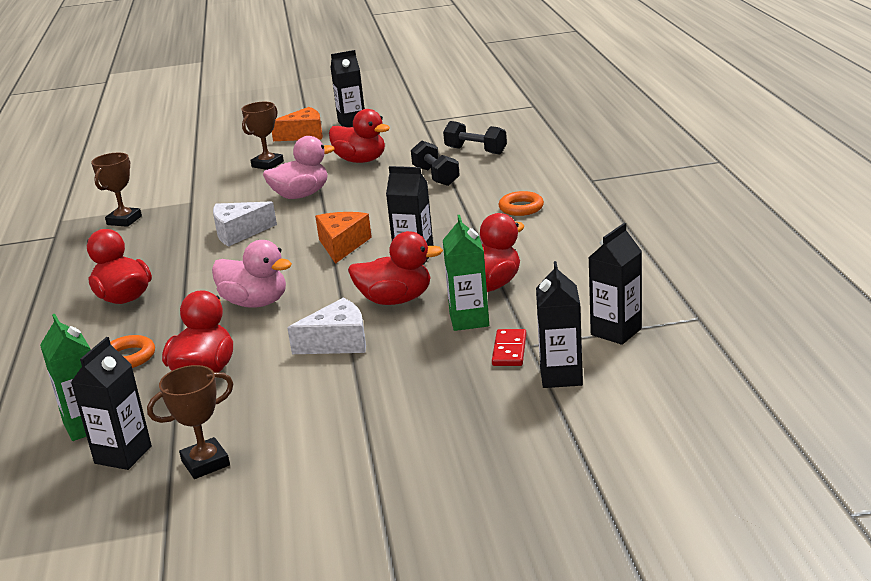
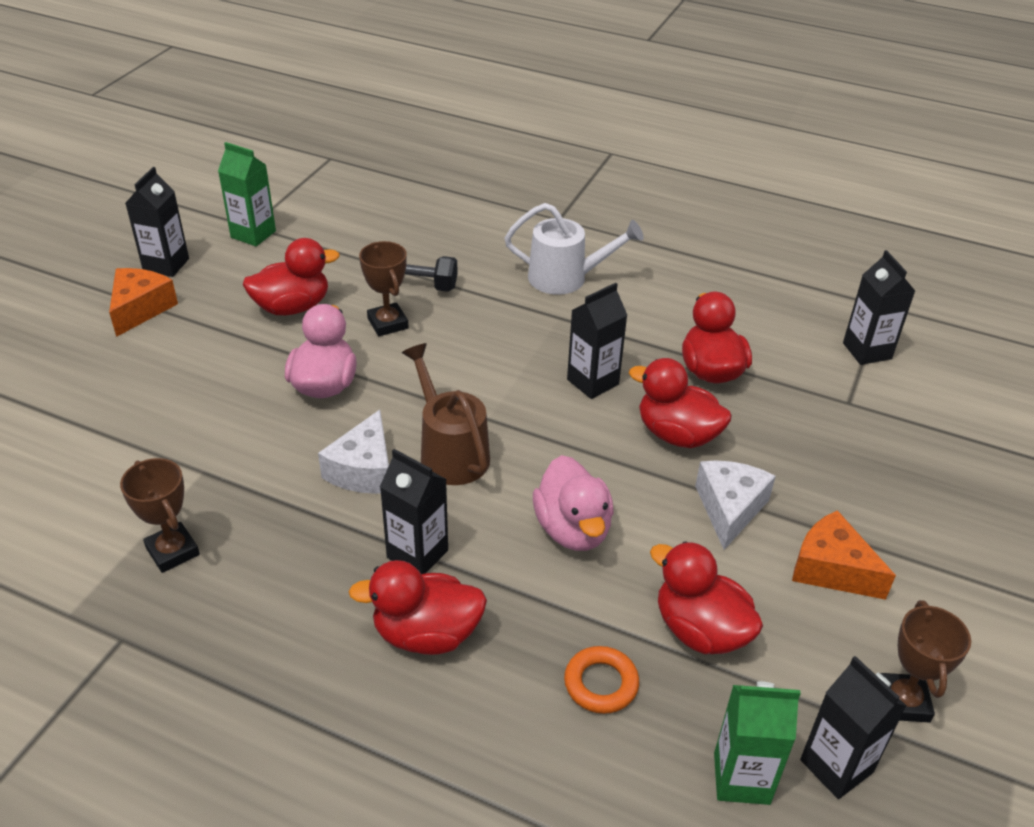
camera: 60 degrees left, 15 degrees up
(255, 303) = (573, 529): pink duck -> pink duck turned 105 degrees clockwise
(267, 164) = (186, 370): brown trophy -> brown trophy (388, 323)
(284, 246) = (450, 452): none -> brown watering can
(342, 245) = (504, 413): orange cheese -> orange cheese (831, 569)
(395, 300) = (677, 434): red duck -> red duck turned 90 degrees counterclockwise
(469, 320) = (767, 412): green carton -> green carton (253, 234)
(475, 151) = (389, 236): black dumbbell -> none
(509, 350) = (847, 417): red domino -> none
(521, 208) = (566, 278): orange ring -> white watering can
(561, 376) = (917, 413): black carton -> black carton (417, 554)

